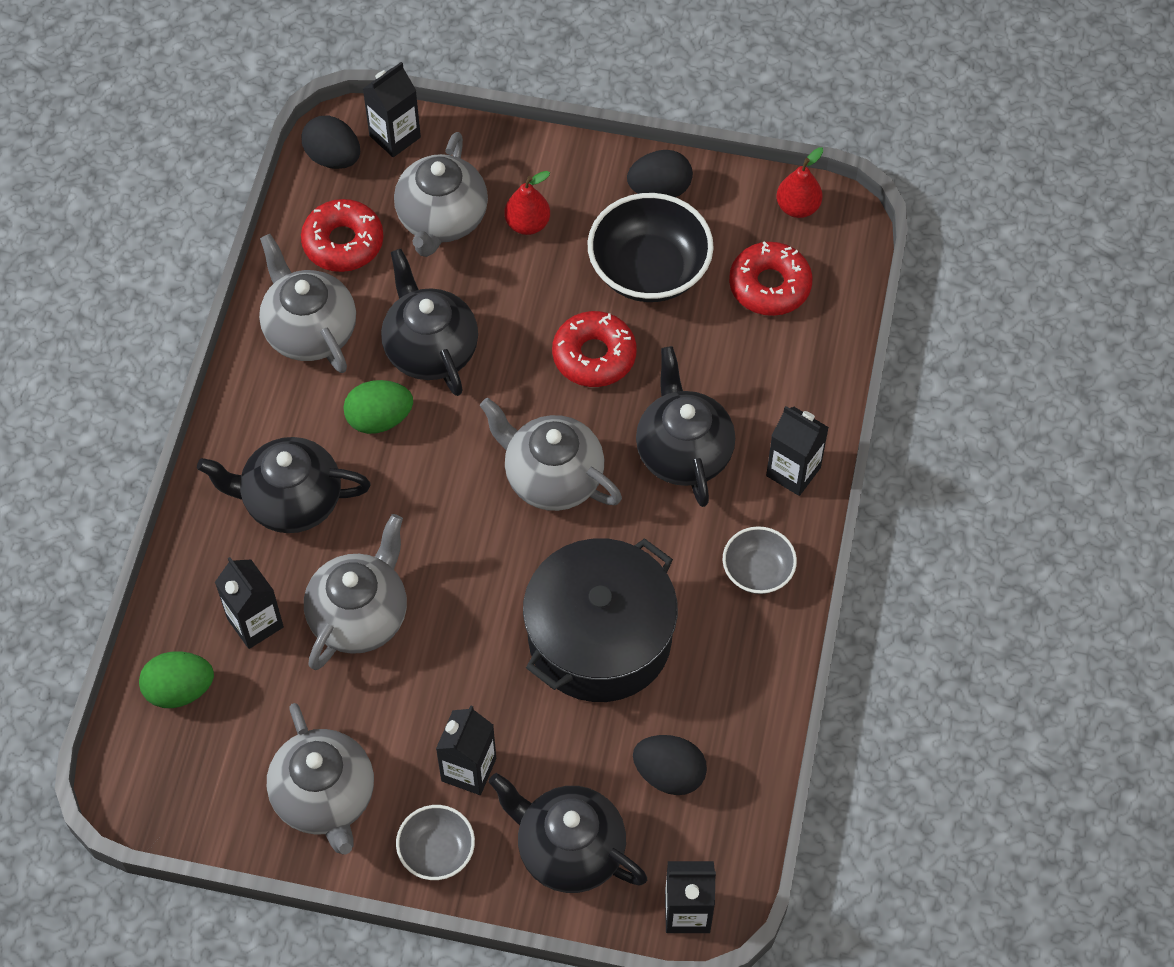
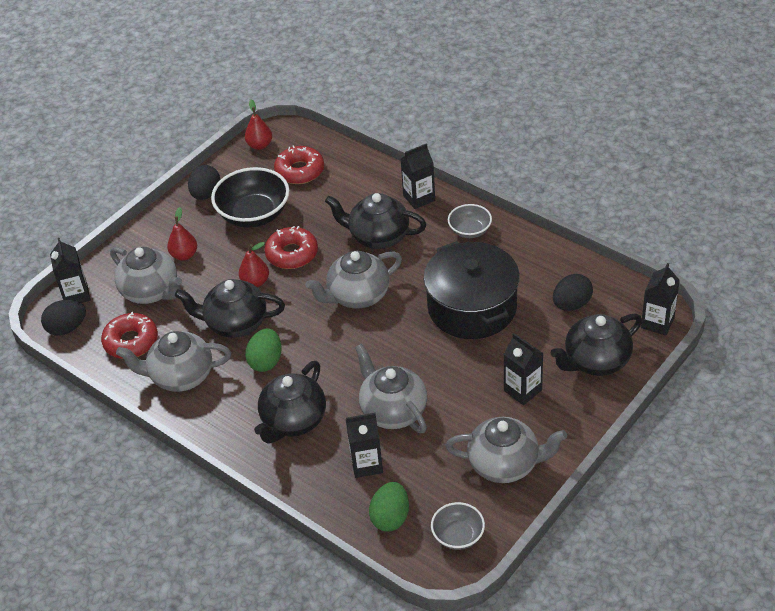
camera: 60 degrees left, 15 degrees down
(437, 851) = (567, 421): grey bowl -> grey bowl (458, 535)
(518, 336) = (255, 282): none -> red pear

